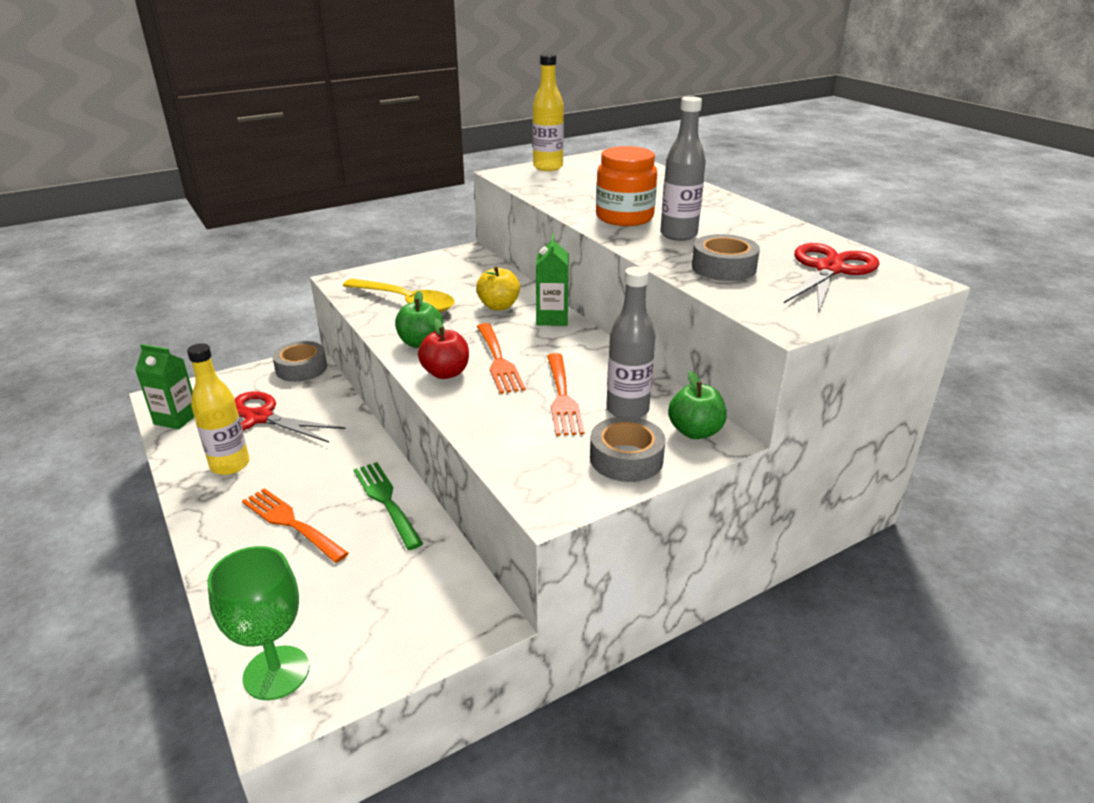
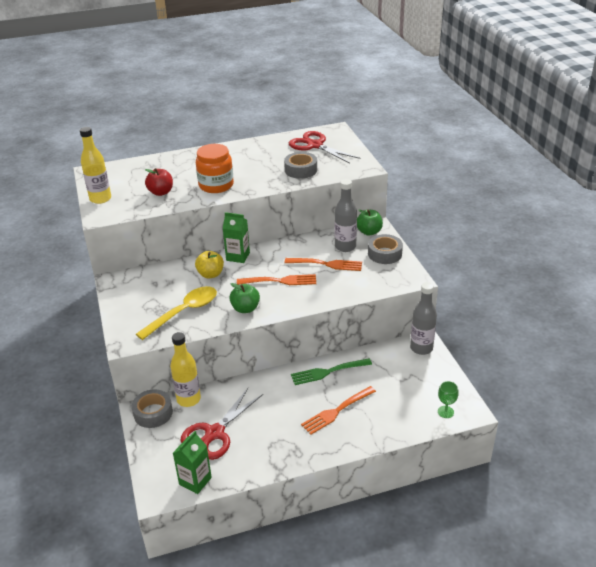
camera: 75 degrees left, 5 degrees up
(230, 465) = (268, 444): yellow bottle -> yellow bottle (188, 399)
(276, 672) = (445, 412): green goblet -> green goblet, size x0.53
(445, 373) = (287, 301): red apple -> red apple (161, 192)
(678, 235) = (252, 174): grey bottle -> grey bottle (421, 348)

